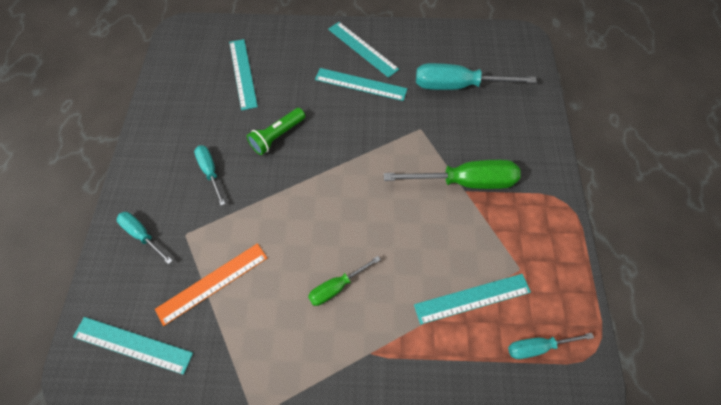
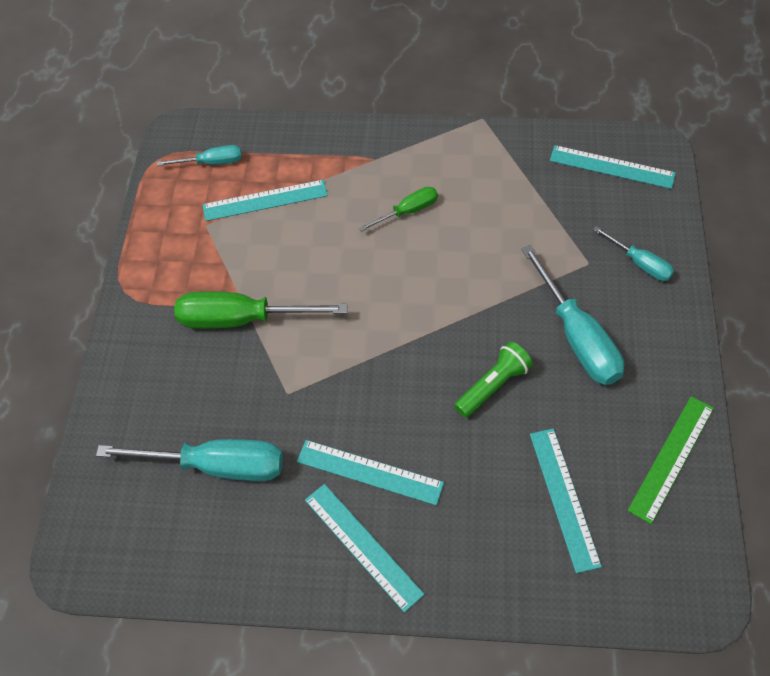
camera: 175 degrees left, 5 degrees down
(170, 95) = (671, 458): none -> green ruler
(210, 171) = (577, 337): turquoise screwdriver -> turquoise screwdriver, size x1.81
(212, 283) = (544, 216): orange ruler -> none

